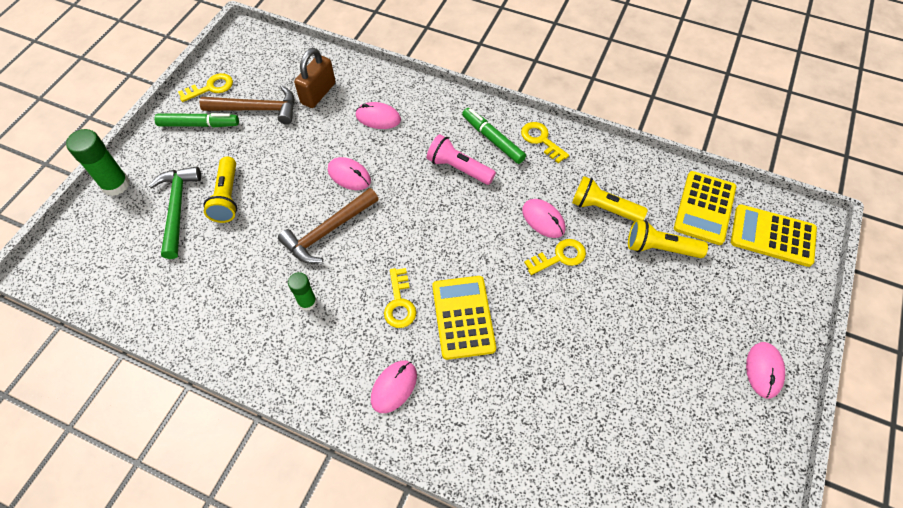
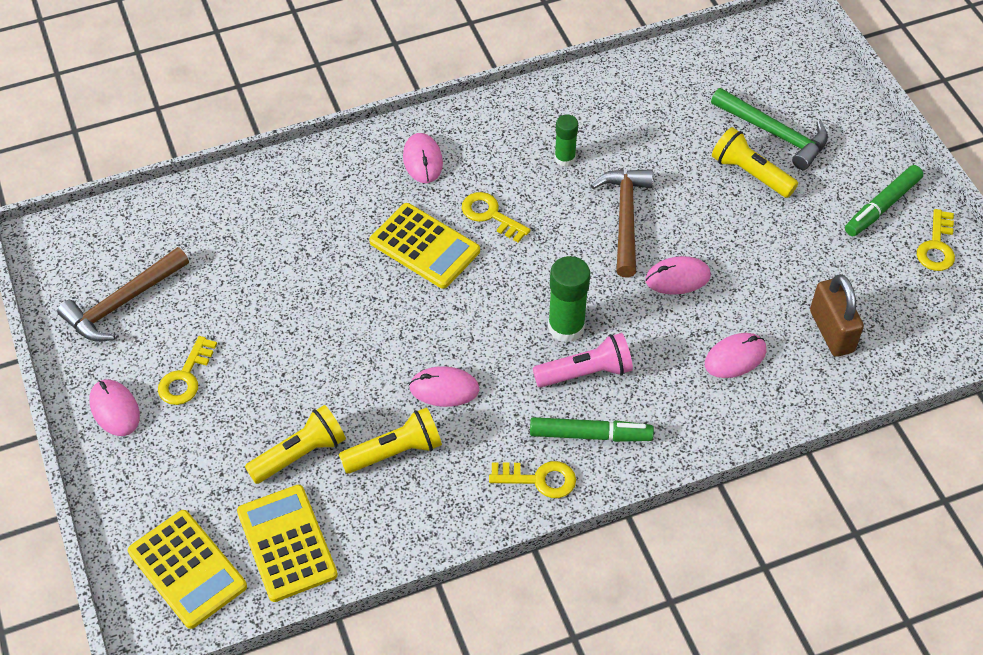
camera: 135 degrees right, 5 degrees down
(116, 184) = (854, 108): green glue stick -> green glue stick (566, 327)
(257, 109) = (859, 264): brown hammer -> brown hammer (122, 303)
(559, 257) = (392, 364): yellow key -> yellow key (185, 377)
(772, 236) = (187, 569): yellow calculator -> yellow calculator turned 75 degrees clockwise

